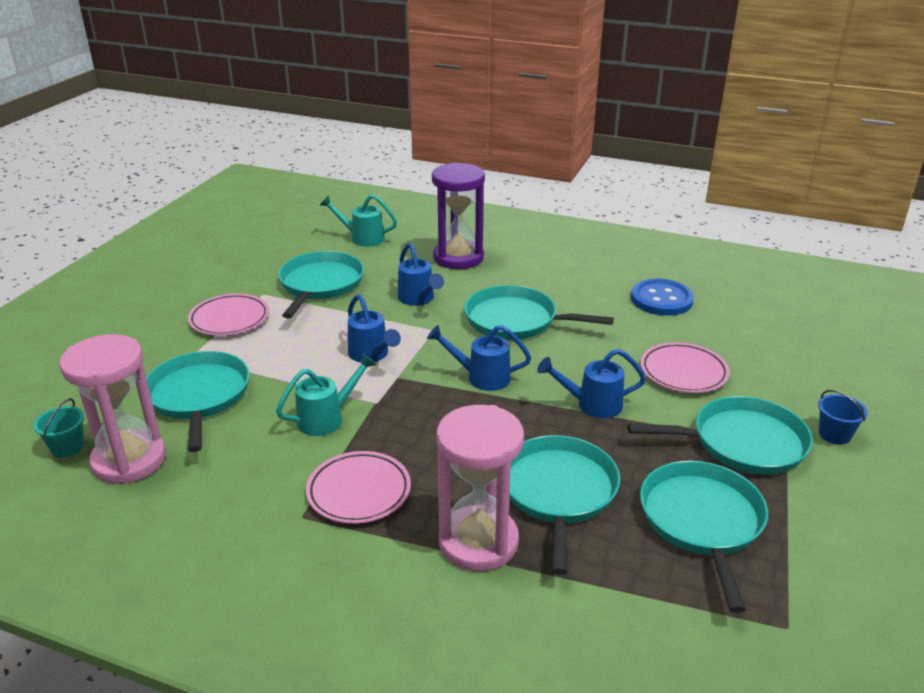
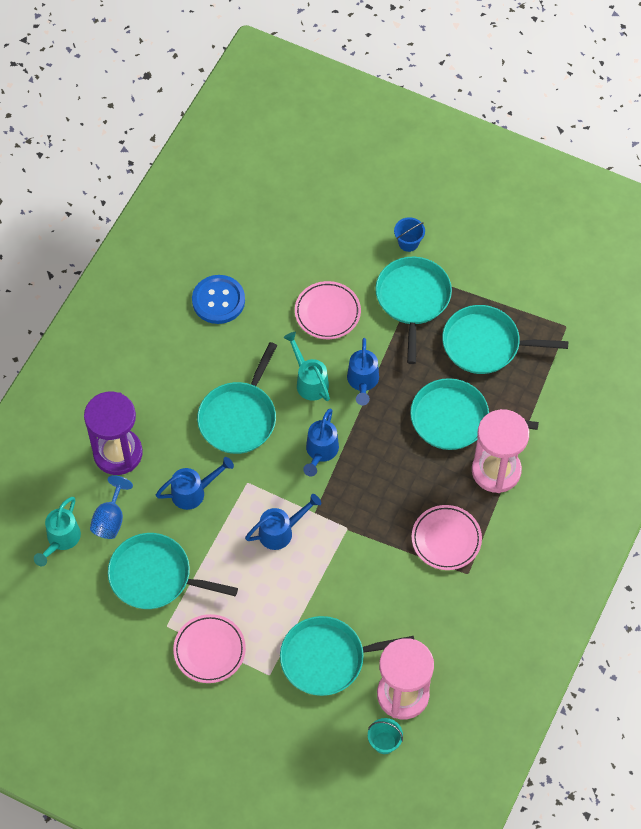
camera: 85 degrees left, 30 degrees up
(327, 418) = (364, 562): turquoise watering can -> turquoise watering can (309, 381)
(384, 259) = (110, 519): none -> blue goblet

